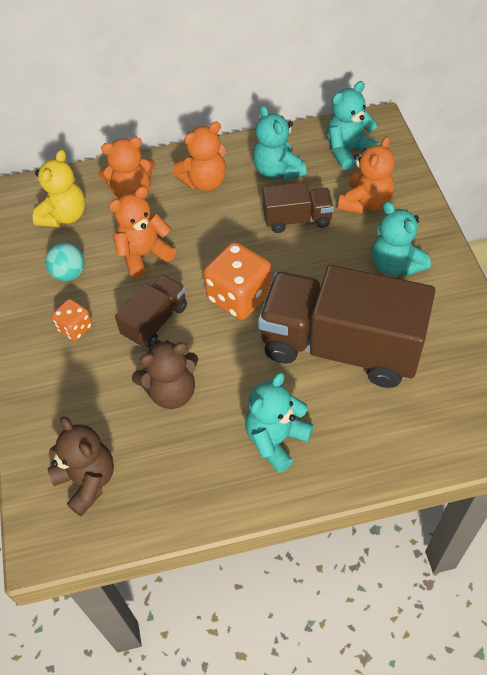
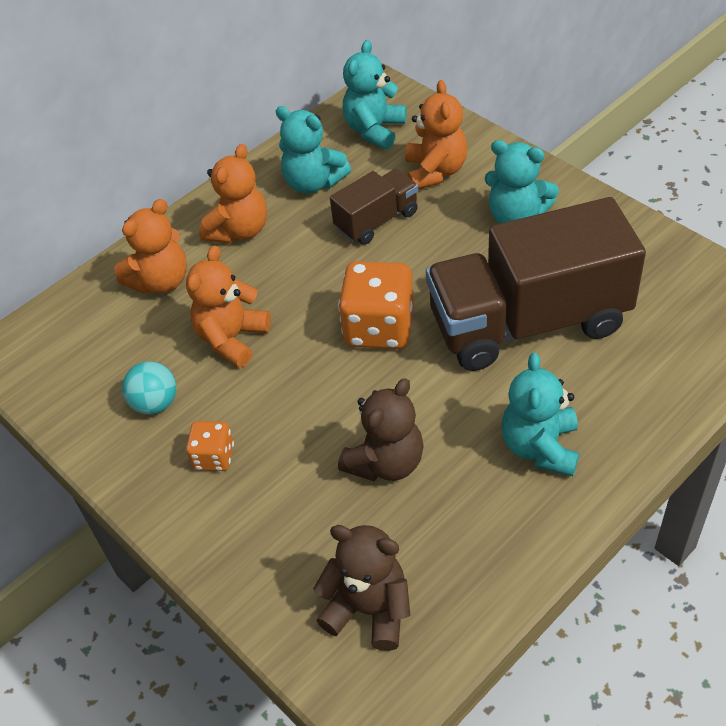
camera: 30 degrees left, 5 degrees down
(64, 216) = (95, 344): yellow teddy bear -> none
(155, 321) = (304, 400): brown truck -> none

